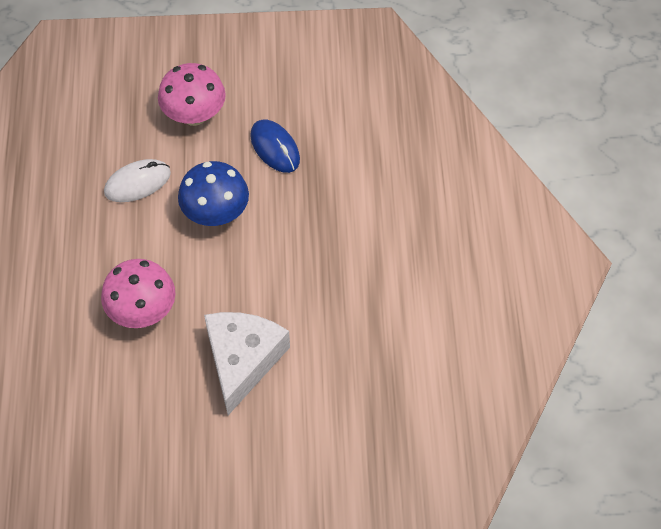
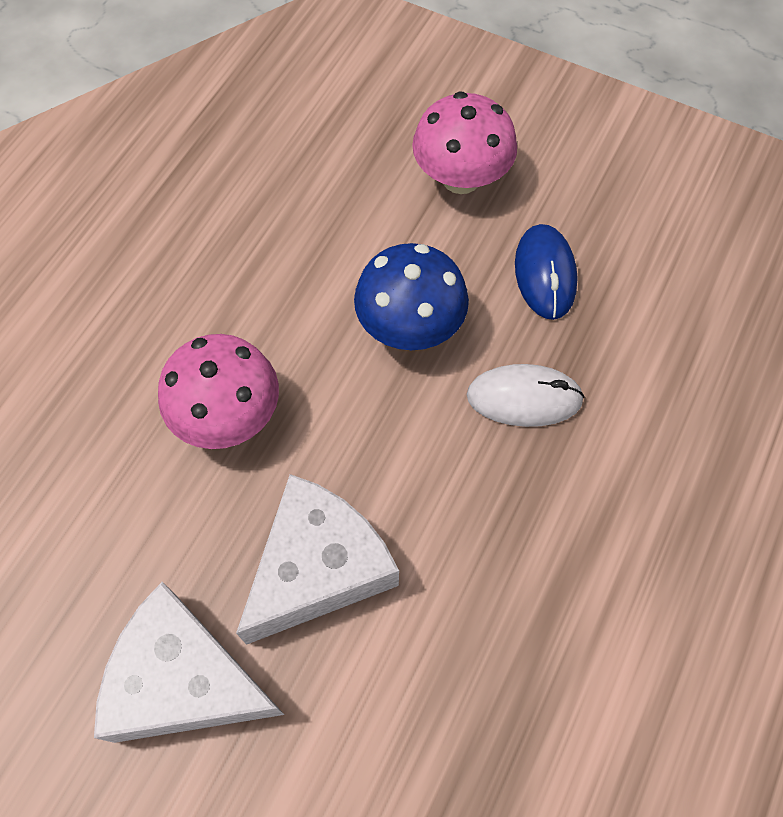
camera: 30 degrees right, 5 degrees up
(137, 183) = (332, 234): white mouse -> white mouse (524, 398)
(206, 448) = (185, 680): none -> white cheese

